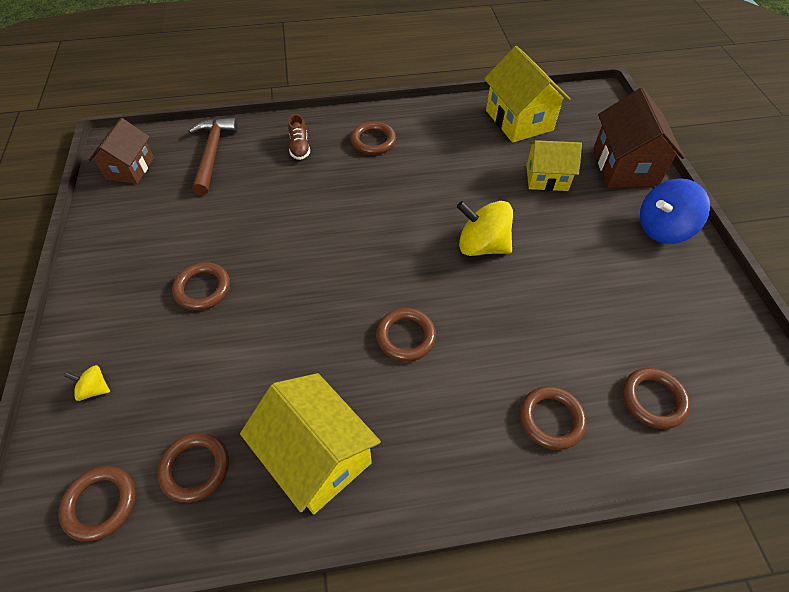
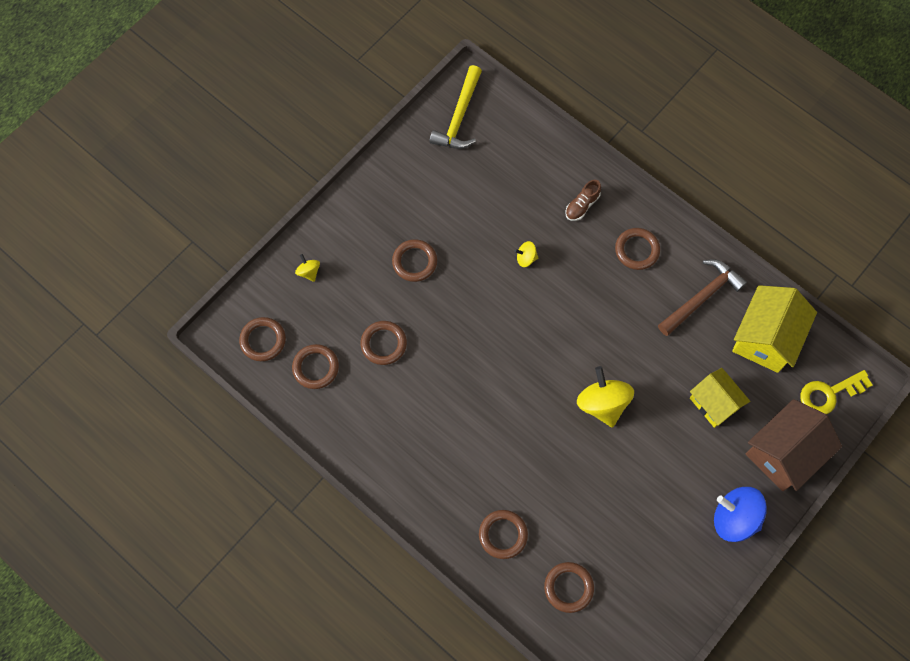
camera: 50 degrees right, 15 degrees up
(130, 168) = (459, 117): brown house -> yellow hammer
(212, 154) = (520, 154): brown hammer -> brown hammer (702, 297)
(299, 208) = (526, 258): none -> yellow spinning top
(317, 456) = (373, 423): yellow house -> none
(406, 336) = (487, 410): brown ring -> brown ring (383, 344)
(594, 116) = (829, 394): none -> yellow key

